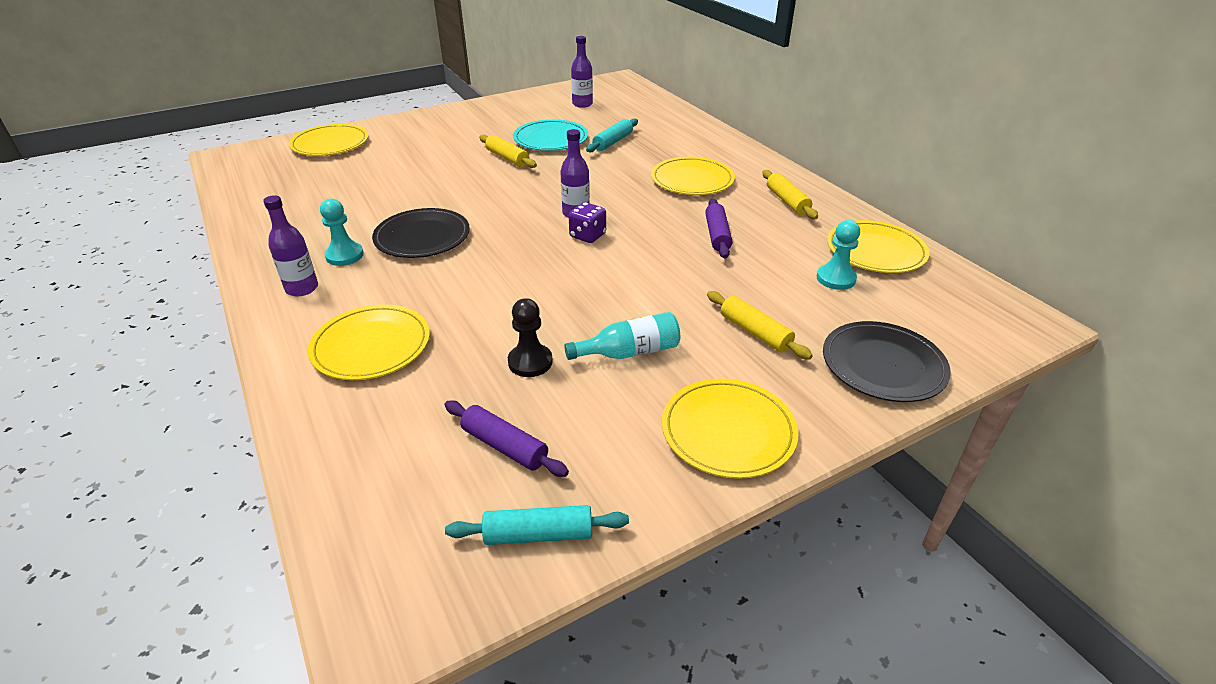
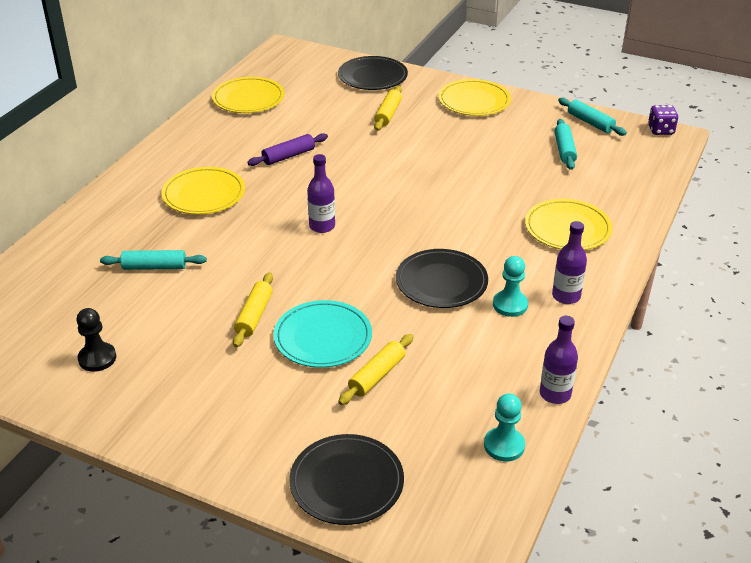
camera: 125 degrees left, 0 degrees up
(330, 144) = (346, 482): yellow plate -> black plate
(504, 446) = (564, 150): purple rolling pin -> turquoise rolling pin
(530, 362) = (503, 169): black pawn -> black pawn (97, 358)
(551, 139) = (180, 311): turquoise plate -> turquoise plate (323, 337)
(582, 104) = (51, 337): purple bottle -> purple bottle (555, 394)
(587, 236) = (349, 207): purple dice -> purple dice (660, 130)
(629, 352) = (454, 143): turquoise bottle -> none
(787, 201) = (203, 143): yellow rolling pin -> yellow rolling pin (377, 375)
(836, 278) = (300, 104): turquoise pawn -> turquoise pawn (504, 445)

